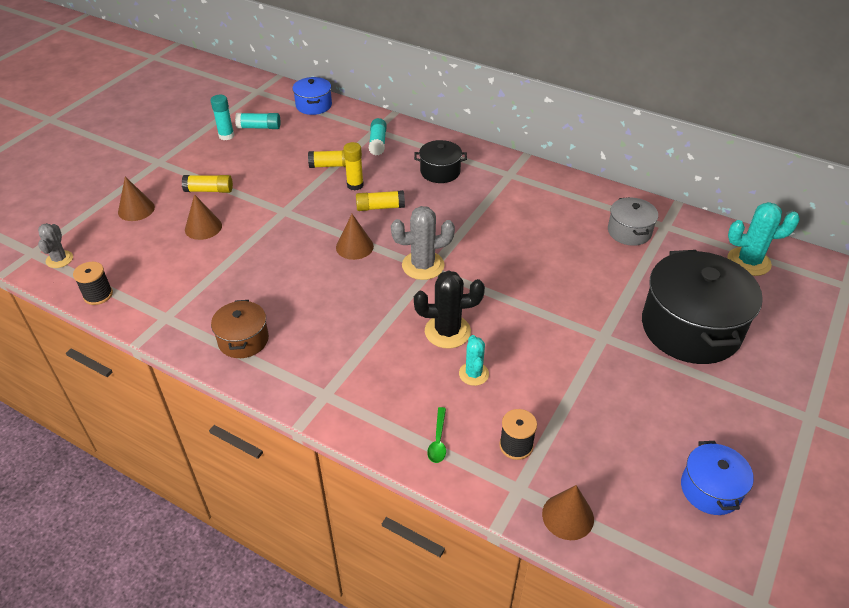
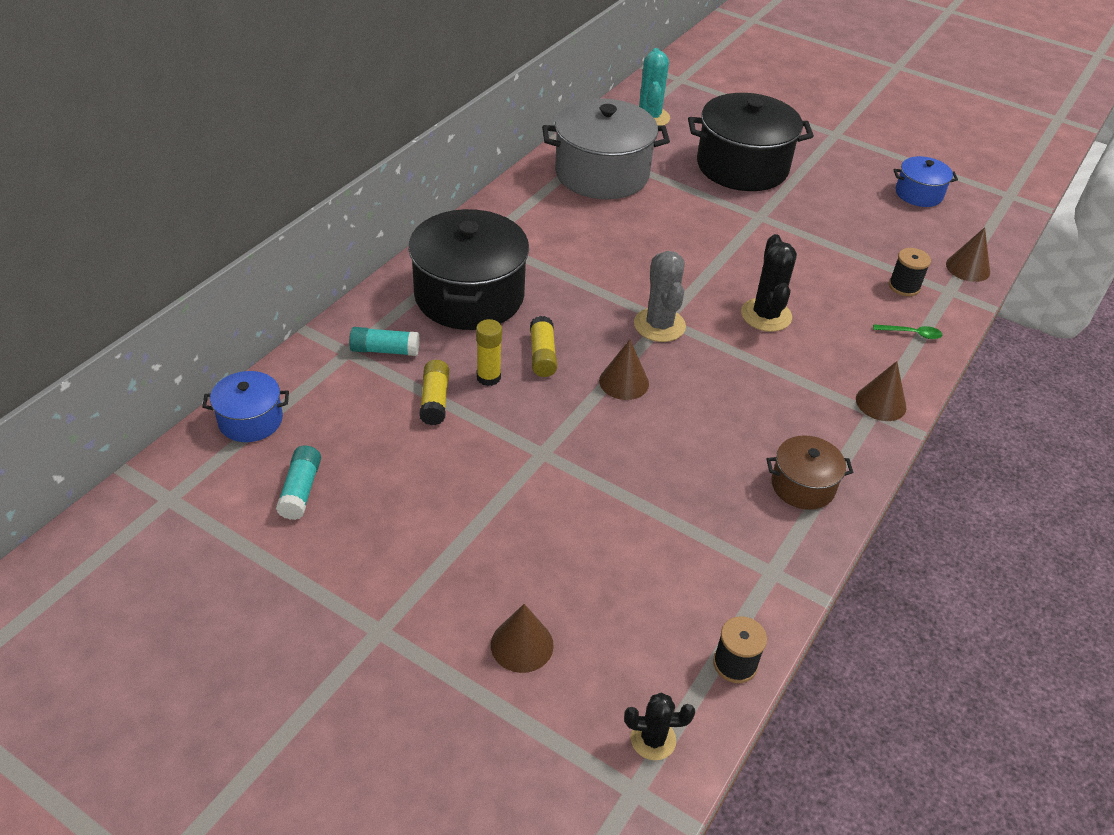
camera: 90 degrees left, 0 degrees up
(59, 259) = (653, 739): grey cactus -> black cactus
(203, 227) = (576, 546): brown cone -> brown cone (881, 403)
(209, 190) = (479, 547): yellow glue stick -> none
(226, 136) = (316, 535): turquoise glue stick -> none
(440, 172) = (469, 296): black pot -> black pot, size x1.98
(473, 374) = (823, 303): turquoise cactus -> none
(629, 232) = (602, 174): grey pot -> grey pot, size x1.98

